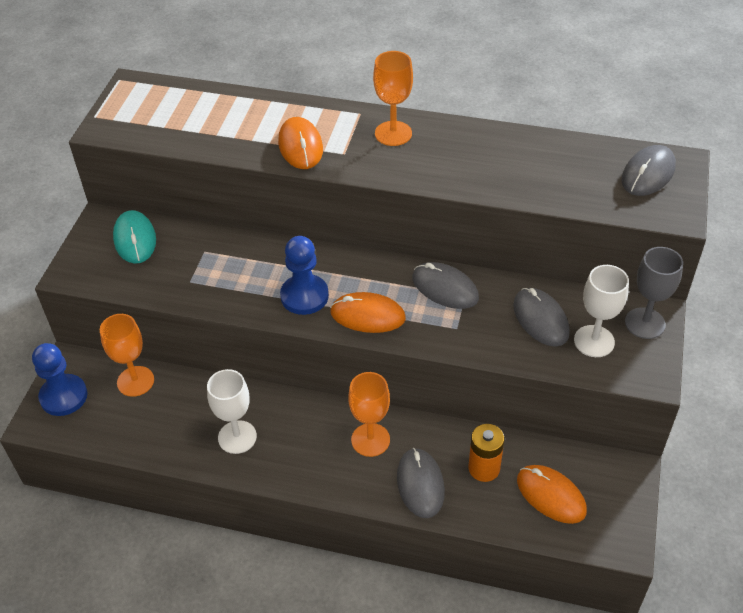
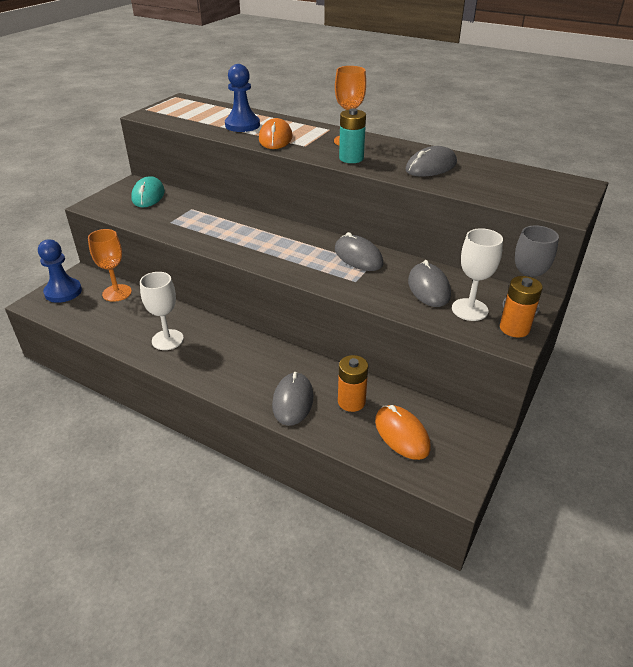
camera: 15 degrees right, 10 degrees down
(304, 296) = (247, 243): blue pawn -> blue pawn (242, 125)
(367, 315) = (288, 261): orange mouse -> none
(370, 440) = (267, 363): orange goblet -> none
(411, 168) = (351, 158): none -> turquoise battery
(647, 357) = (514, 328): none -> orange battery
(648, 174) = (547, 186): grey mouse -> grey mouse (431, 166)

